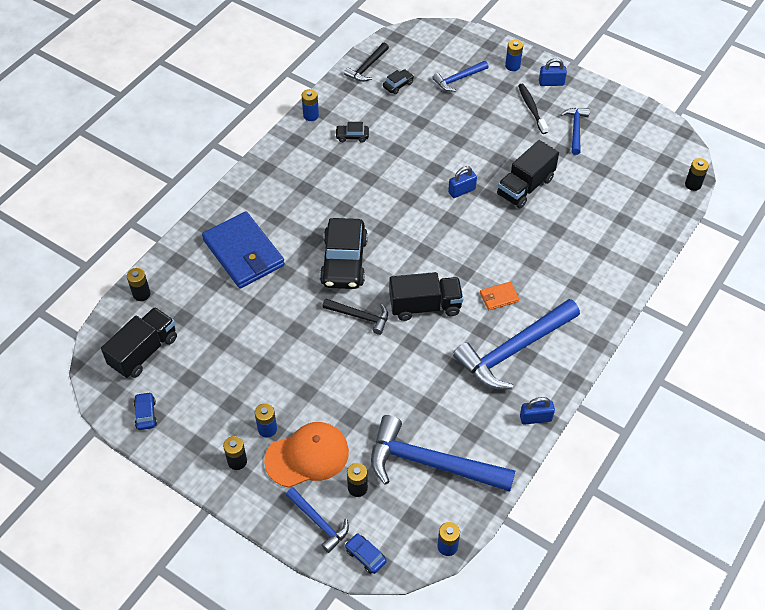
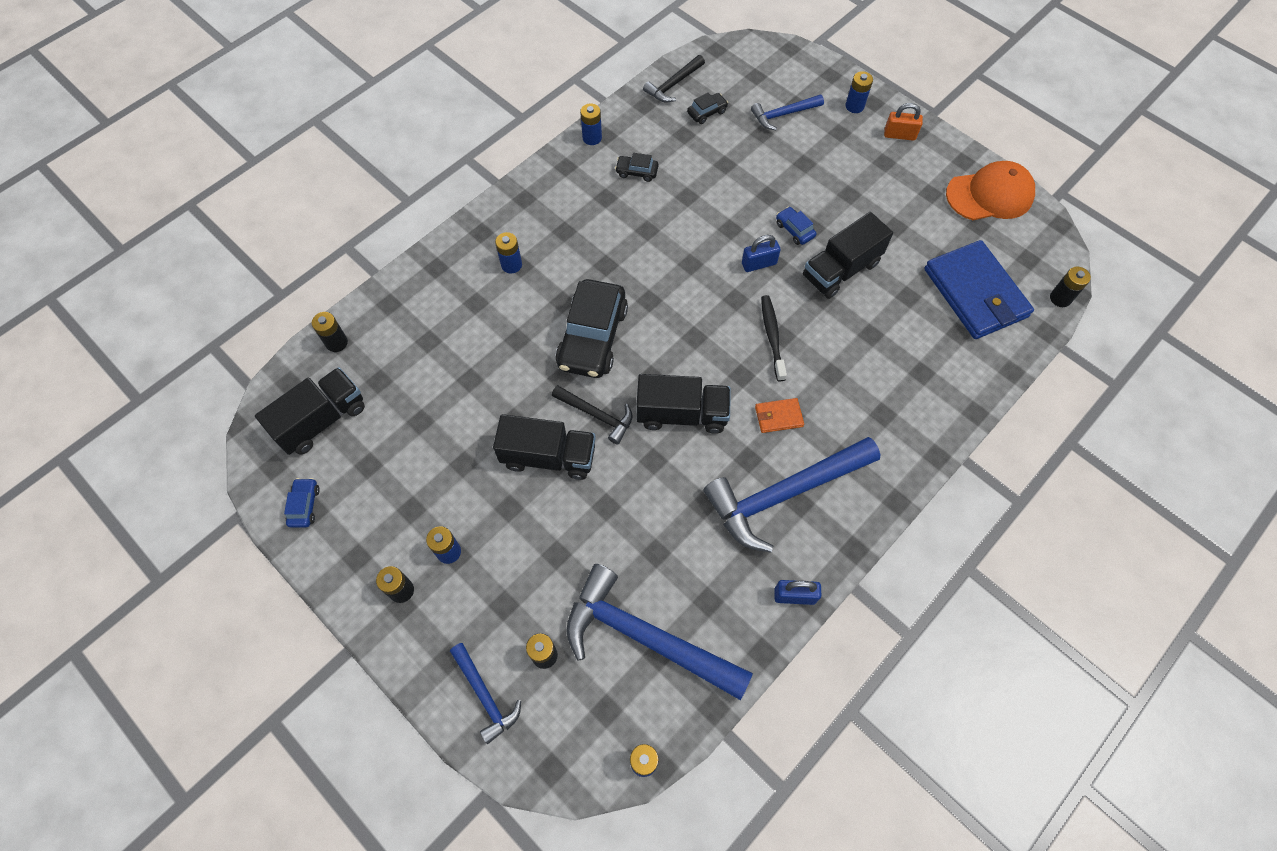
camera: 10 degrees right, 10 degrees up
(243, 253) = (472, 307): blue wallet -> blue wallet (975, 293)
(268, 218) = (511, 265): none -> blue battery
(307, 456) = (490, 598): orange cap -> orange cap (990, 195)
(329, 351) = (548, 457): none -> black truck
(365, 556) = (534, 755): blue car -> blue car (794, 230)
(531, 108) = (868, 166): black toothbrush -> black toothbrush (772, 337)
(551, 83) = (899, 135): blue padlock -> orange padlock
(575, 129) = (919, 202): blue hammer -> none

